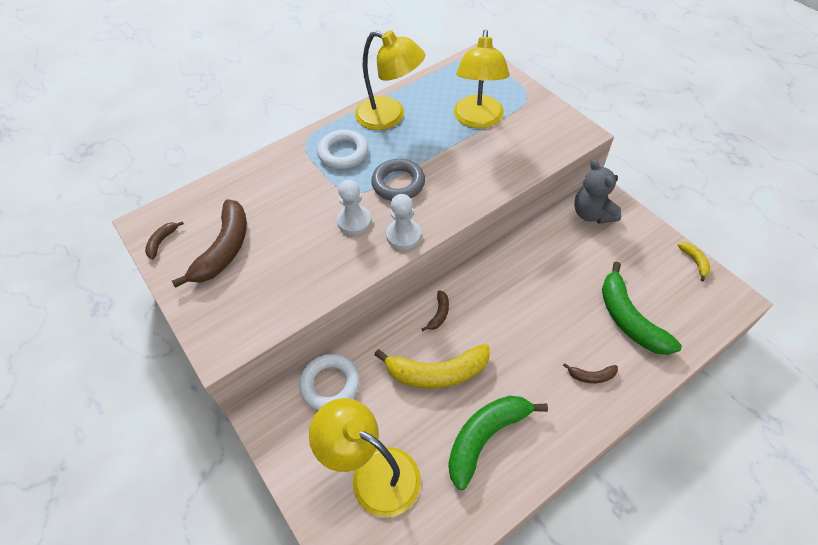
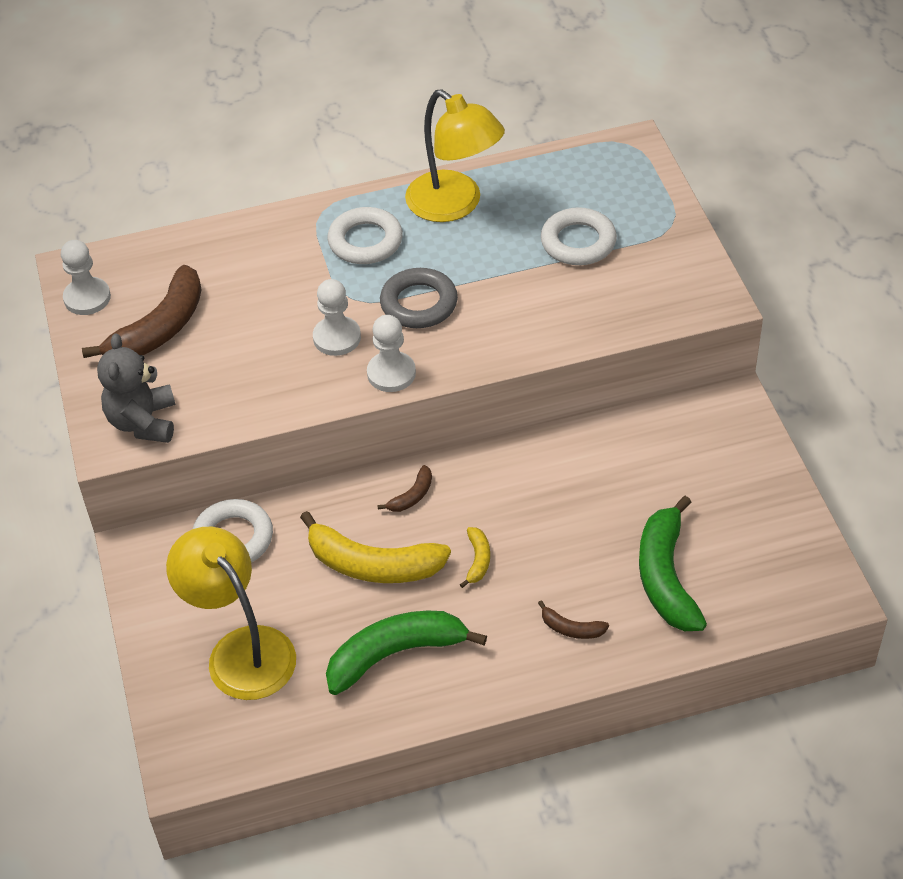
camera: 20 degrees right, 5 degrees down
(162, 242) = (87, 298): brown banana -> white pawn
(478, 120) = (578, 242): yellow lamp -> white ring
(592, 214) = (703, 426): grey teddy bear -> grey teddy bear (143, 422)
(694, 261) = (811, 532): yellow banana -> yellow banana (478, 560)

